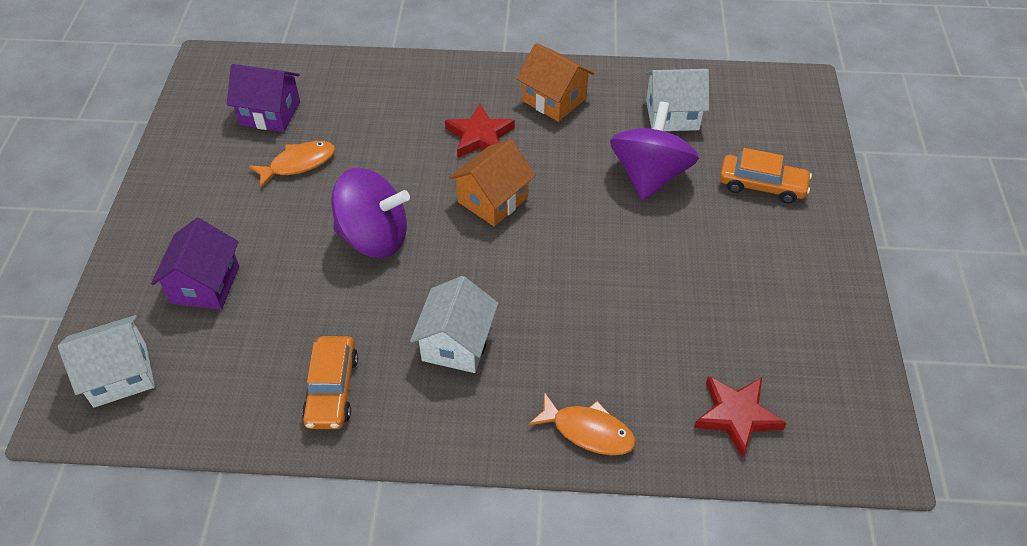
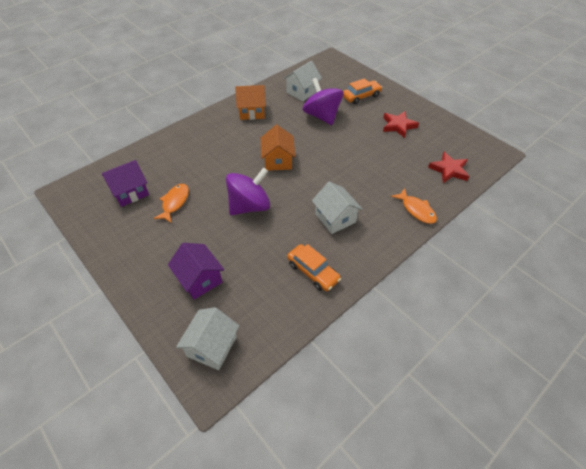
camera: 45 degrees left, 0 degrees up
(479, 136) = (240, 142): red star -> red star (398, 126)
(588, 431) = (416, 210): orange fish -> orange fish turned 75 degrees clockwise

